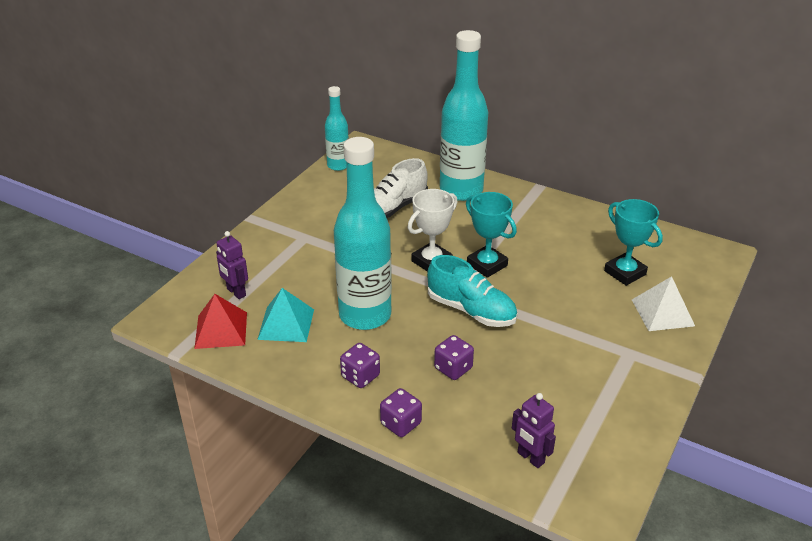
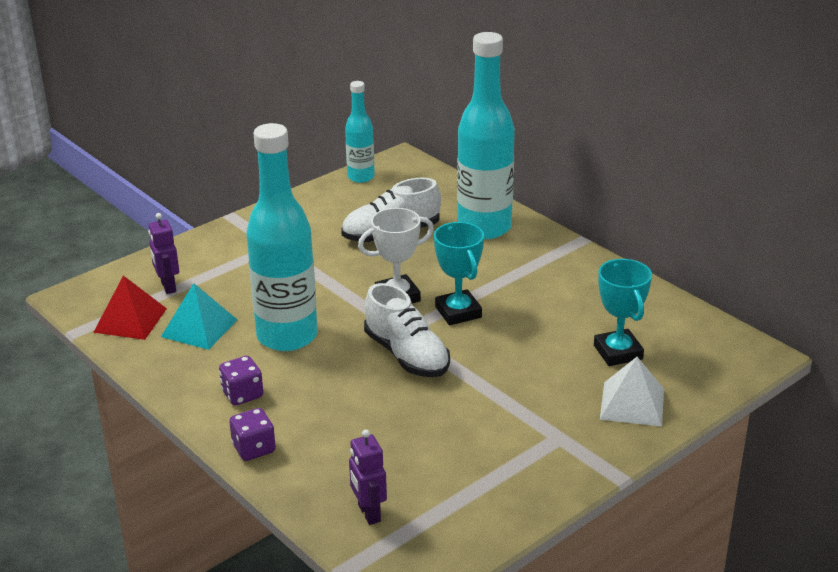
camera: 20 degrees right, 5 degrees down
(453, 368) = (346, 408): purple dice -> none
(471, 310) = (407, 355): turquoise shoe -> white shoe

